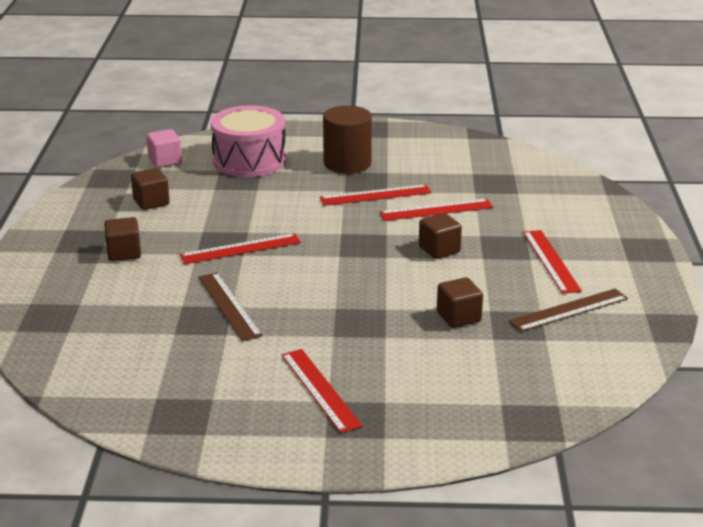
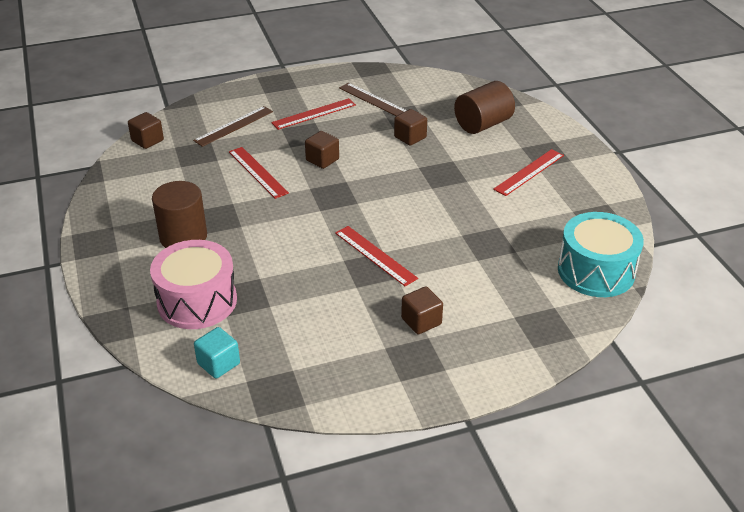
camera: 110 degrees left, 10 degrees up
(92, 377) = (596, 271): none -> turquoise drum
(151, 202) = (317, 339): brown cube -> brown cube (147, 140)
(165, 161) = (218, 364): pink cube -> turquoise cube
(229, 306) = (462, 236): brown ruler -> brown ruler (233, 126)
(375, 195) = (243, 207): red ruler -> none
(463, 384) = (482, 124): none -> brown cylinder

